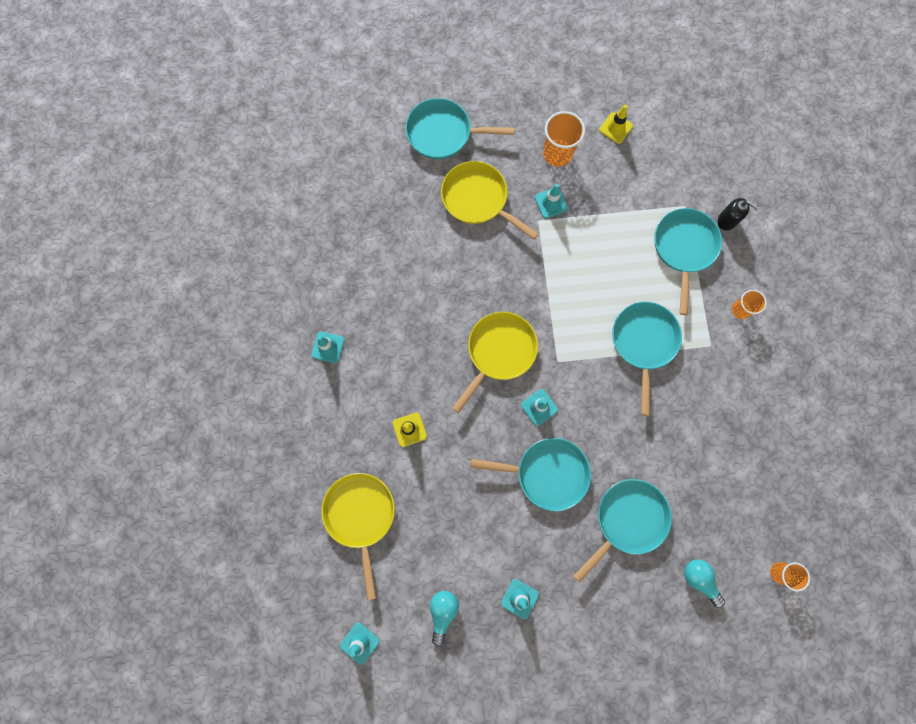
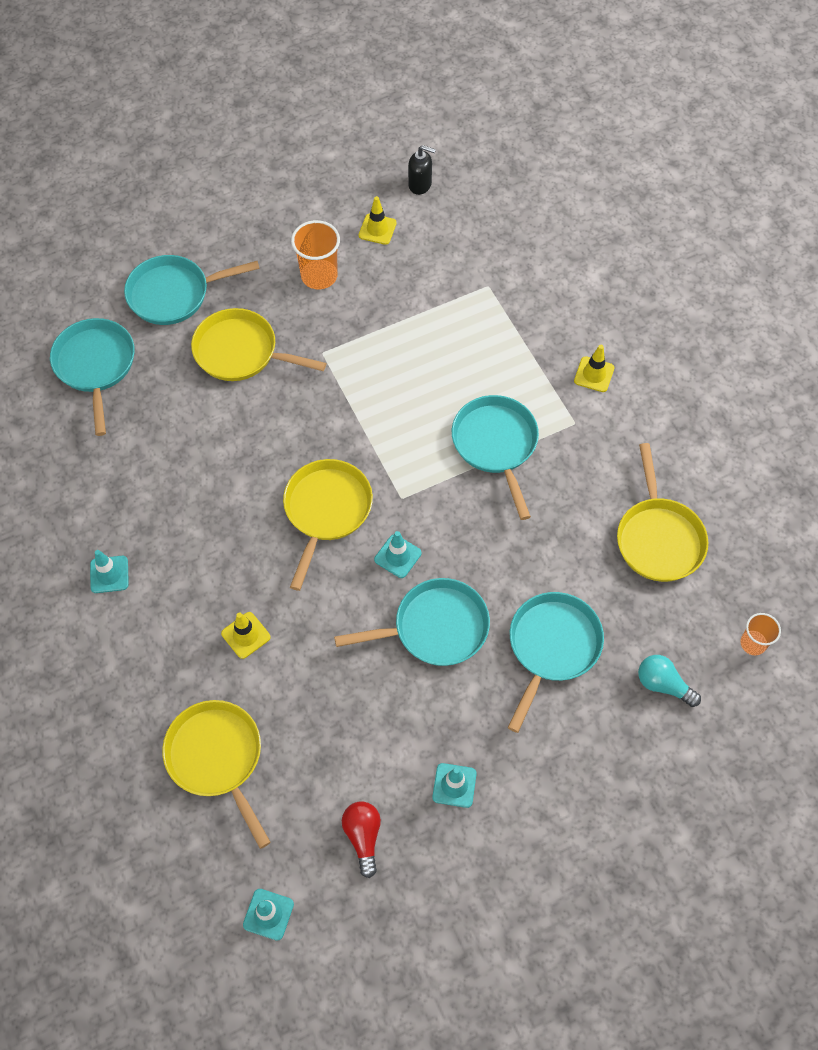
camera: 20 degrees left, 15 degrees down
(443, 612) = (363, 836): turquoise light bulb -> red light bulb
(551, 203) = (330, 329): turquoise traffic cone -> none
(684, 249) = (504, 331): turquoise pan -> turquoise pan (95, 366)
(727, 220) = (542, 286): black soap dispenser -> black soap dispenser (420, 184)
(740, 310) = (594, 374): orange cup -> yellow traffic cone
(740, 462) = (658, 537): none -> yellow pan

